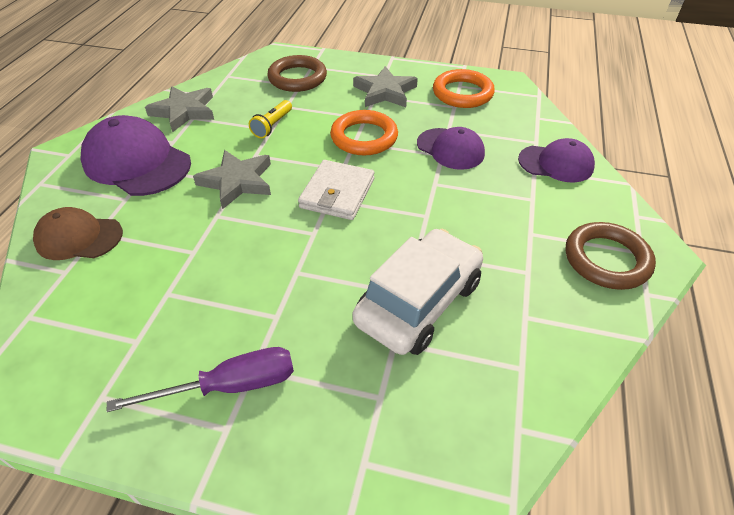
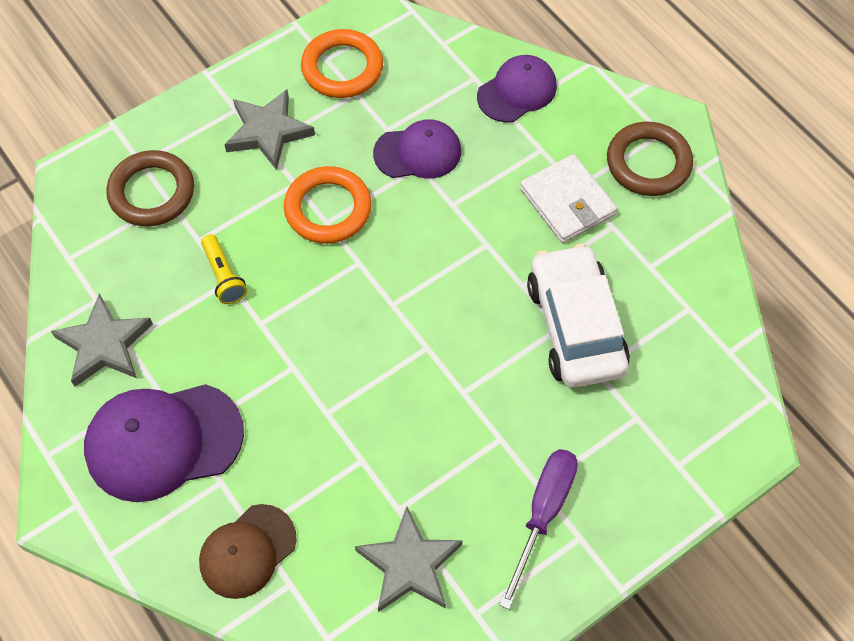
camera: 50 degrees left, 15 degrees up
(237, 182) = (291, 365): grey star -> grey star (409, 564)
(337, 193) = (391, 291): white wallet -> white wallet (567, 202)

